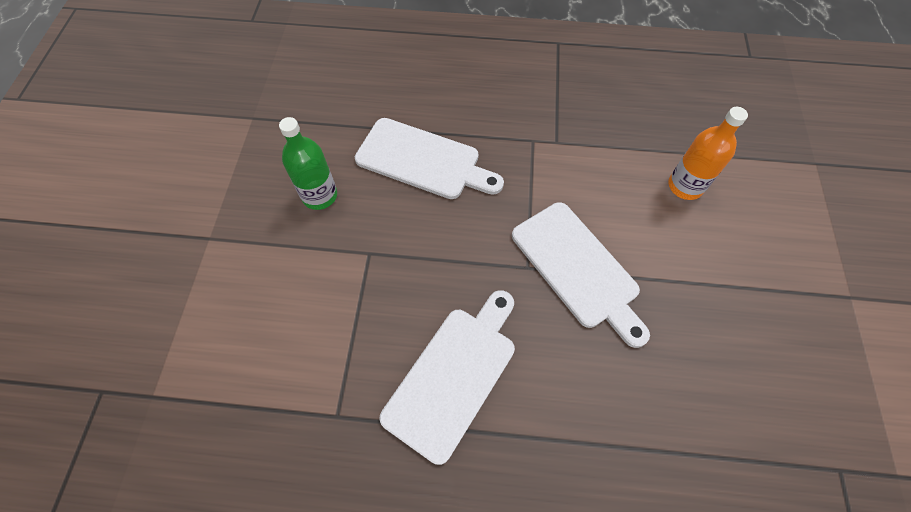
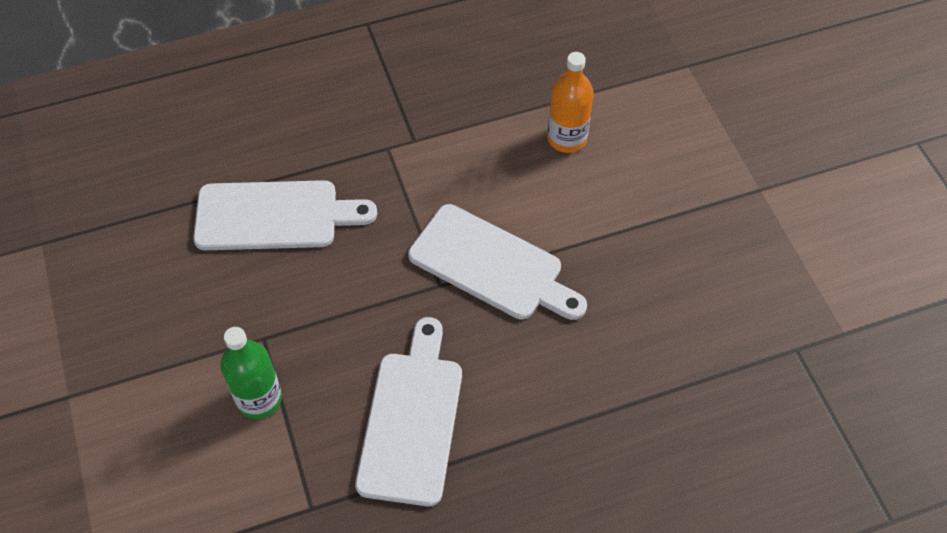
camera: 25 degrees left, 5 degrees down
(320, 196) = (174, 300): green bottle -> green bottle (259, 399)

